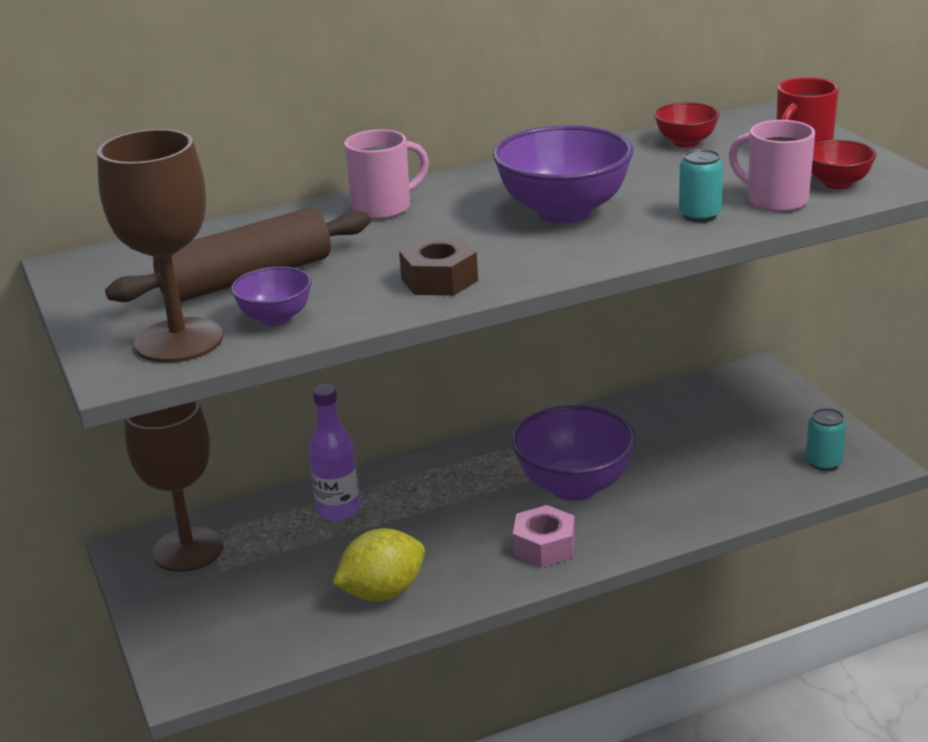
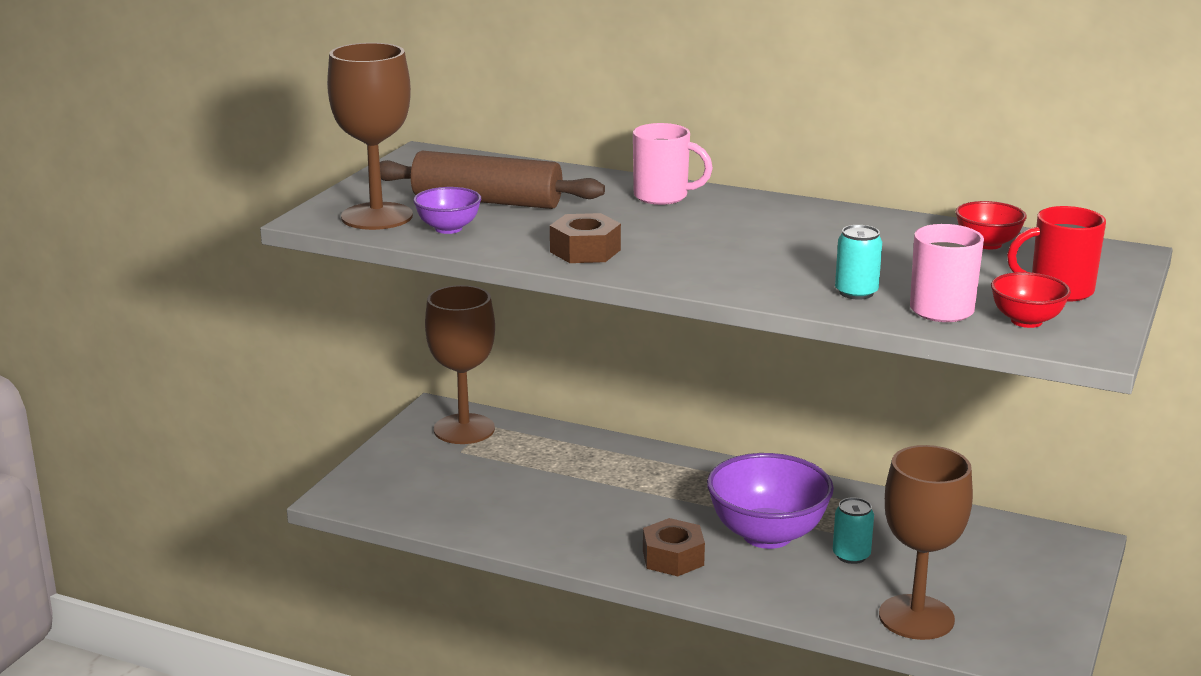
camera: 45 degrees right, 5 degrees down
(338, 510) = (587, 458): purple bottle -> none
(382, 592) = (524, 520): yellow lemon -> none
(544, 546) = (673, 558): pink nut -> brown nut
(564, 212) = (768, 248): purple bowl -> none
(761, 482) = (916, 617): none -> brown goblet
(824, 462) = (999, 636): turquoise can -> turquoise can (851, 555)

